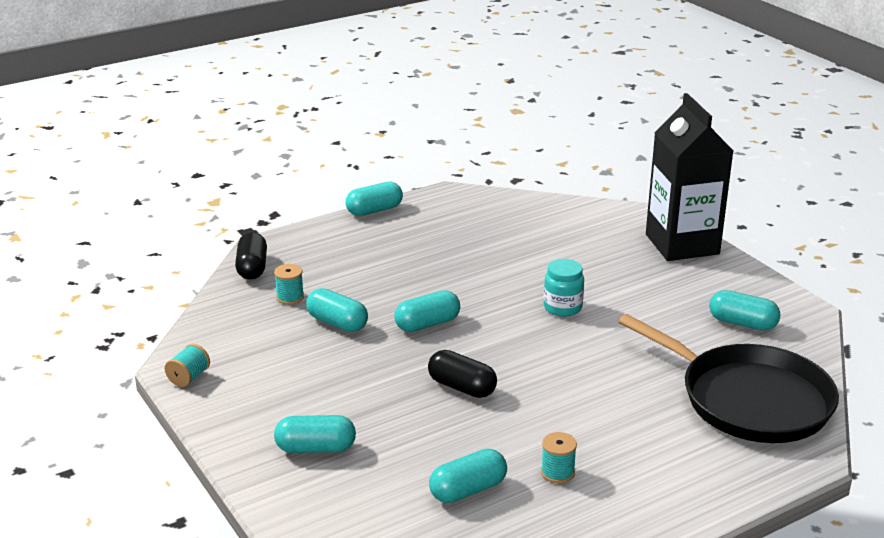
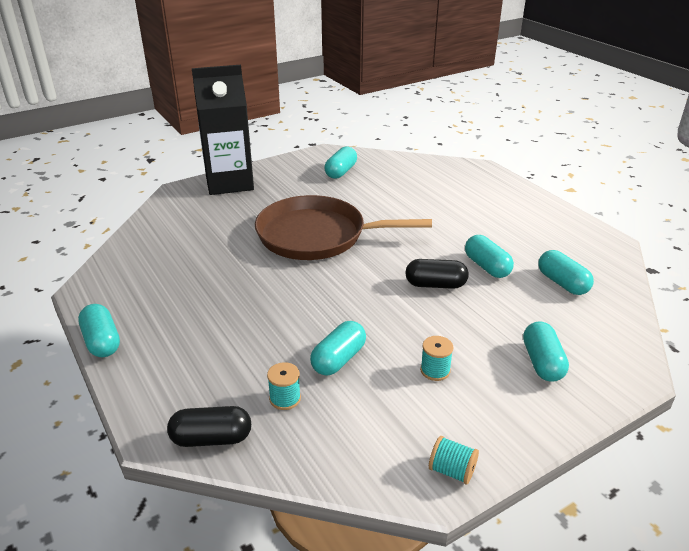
camera: 90 degrees left, 5 degrees up
(427, 324) = (341, 302): turquoise capsule -> turquoise capsule (487, 267)
(462, 387) = (435, 285): black capsule -> black capsule turned 60 degrees clockwise
(557, 472) = (527, 246): turquoise spool -> turquoise spool (435, 370)
(562, 307) = (317, 235): turquoise jar -> brown pan
(749, 399) = (428, 178): black pan -> none

